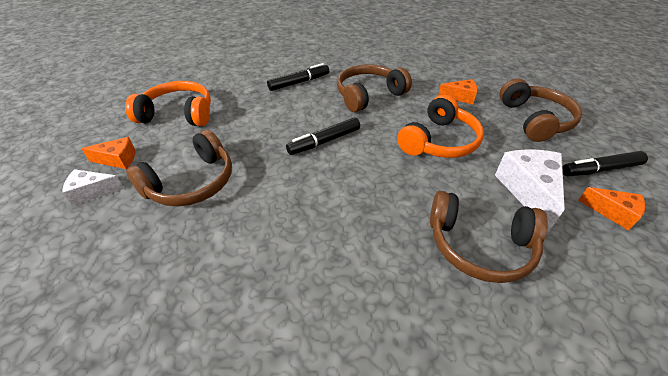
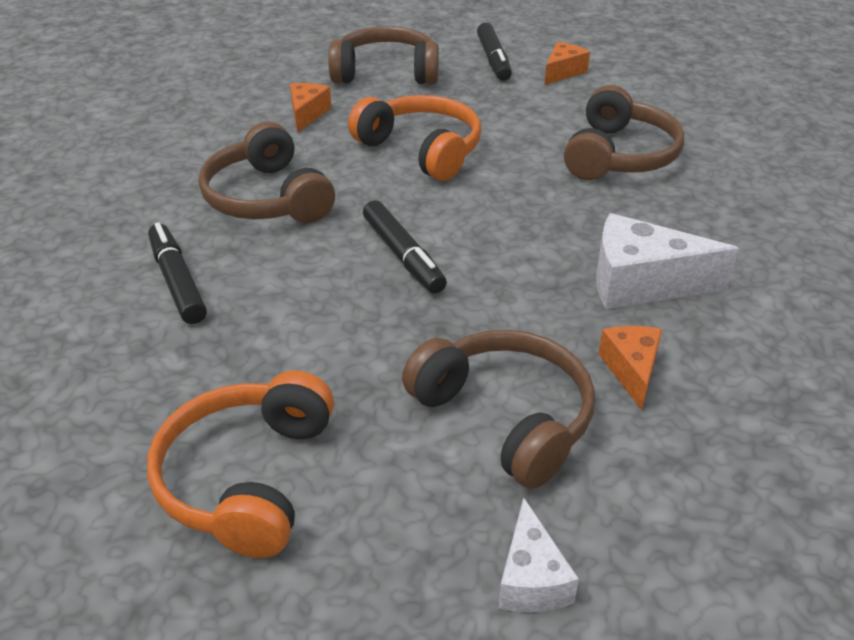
camera: 85 degrees left, 5 degrees down
(118, 160) = (420, 560): orange cheese -> orange cheese (631, 370)
(528, 191) = (529, 108): white cheese -> white cheese (641, 283)

